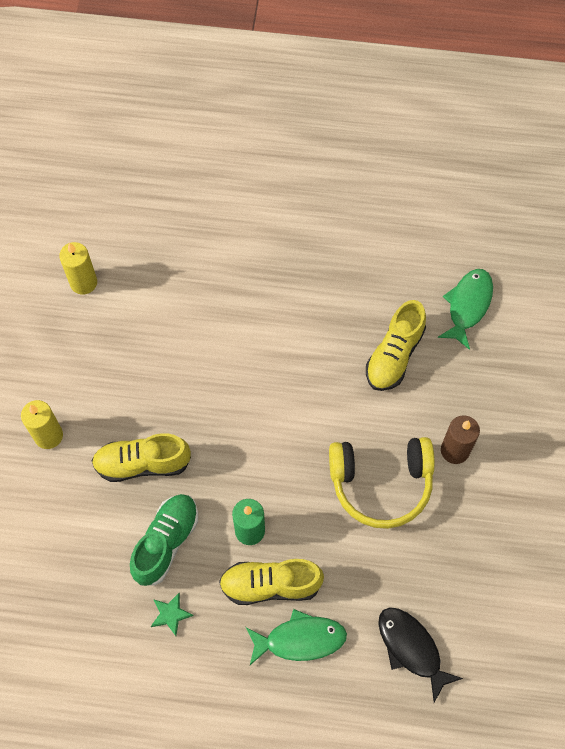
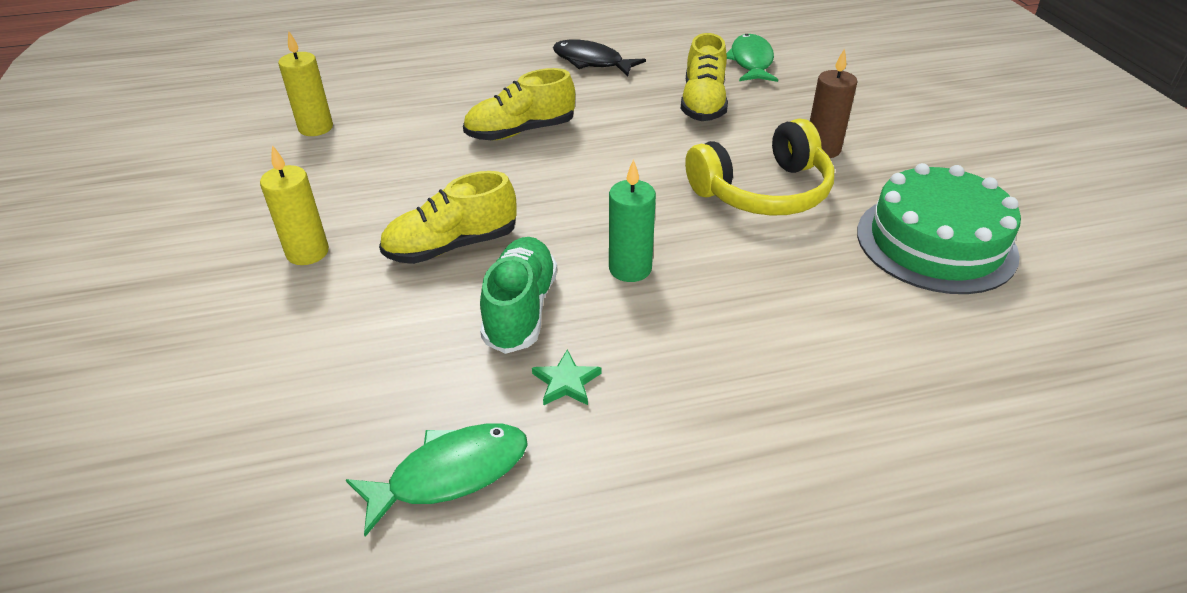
camera: 20 degrees left, 25 degrees down
(270, 585) = (691, 311): yellow shoe -> yellow shoe (520, 132)
(300, 639) = (770, 354): green fish -> green fish (450, 473)
(411, 648) = (922, 320): black fish -> black fish (591, 62)
(470, 583) = (935, 242): none -> green cake

